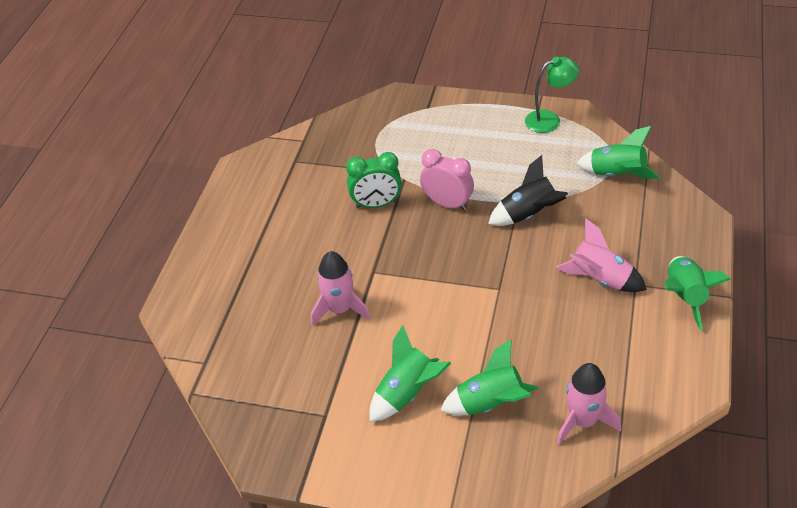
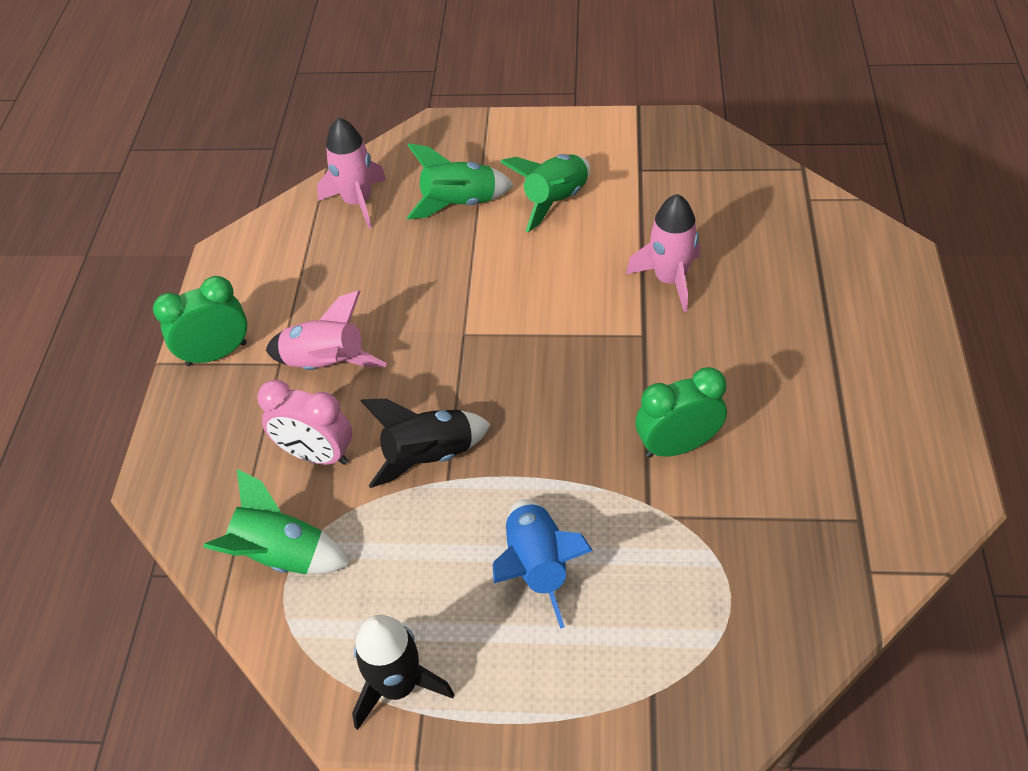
camera: 170 degrees right, 5 degrees up
(447, 204) = (562, 461): pink clock -> pink clock (317, 455)
(472, 157) = (537, 567): none -> blue rocket
(549, 119) = (398, 685): green lamp -> black rocket
(685, 297) = (216, 354): green rocket -> green clock

